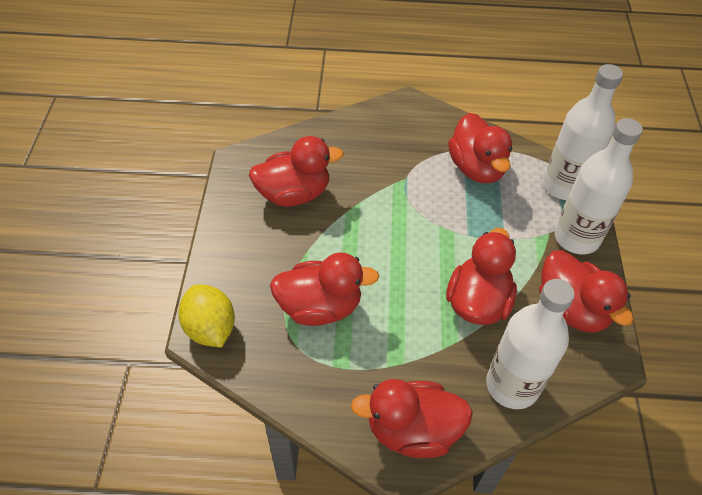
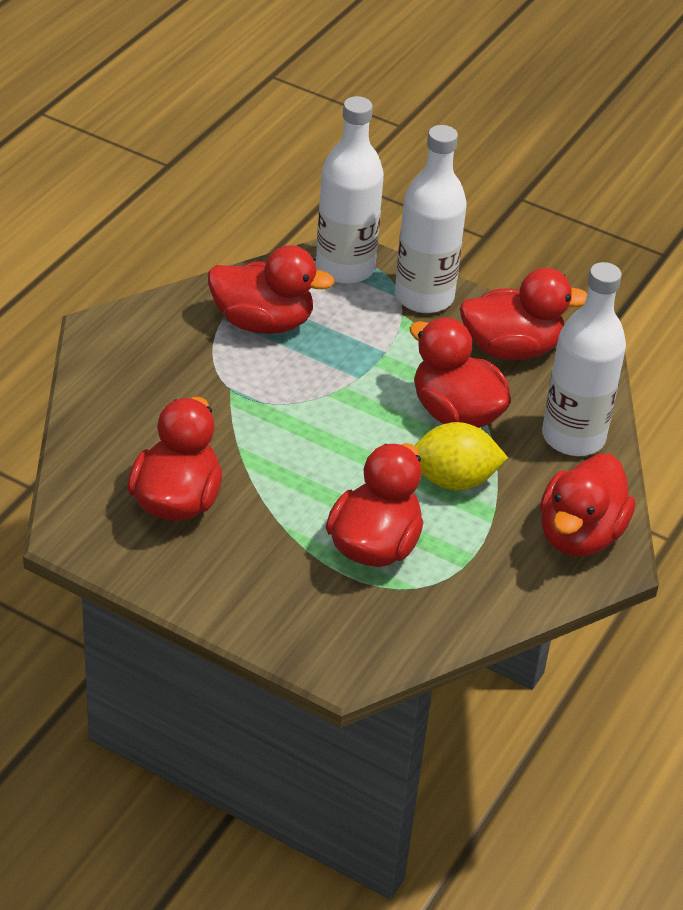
camera: 65 degrees left, 10 degrees down
(210, 328) = (339, 656): yellow lemon -> yellow lemon (454, 480)

